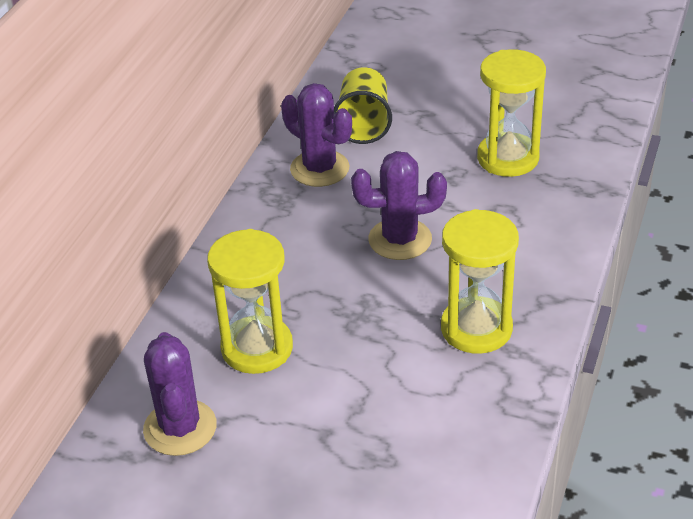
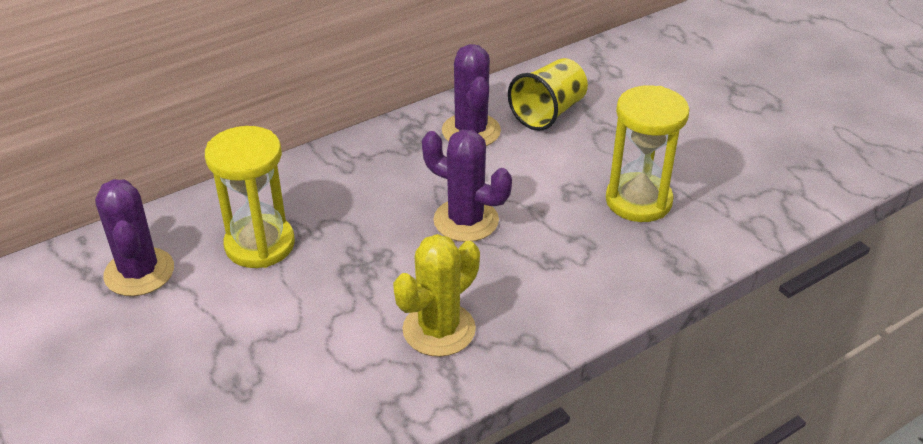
camera: 35 degrees right, 0 degrees up
(180, 428) = (139, 272): purple cactus -> purple cactus turned 45 degrees counterclockwise
(476, 328) = (439, 329): yellow hourglass -> yellow cactus

